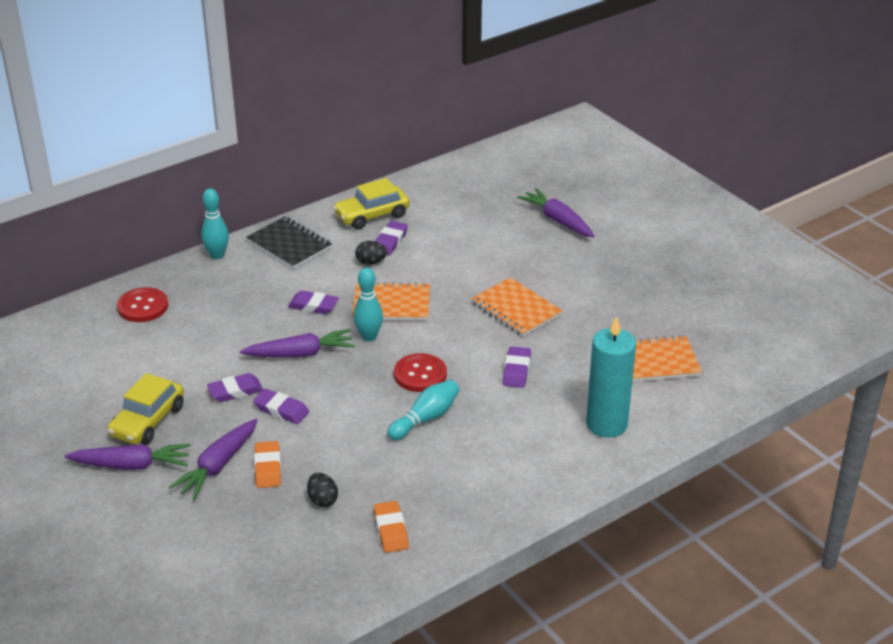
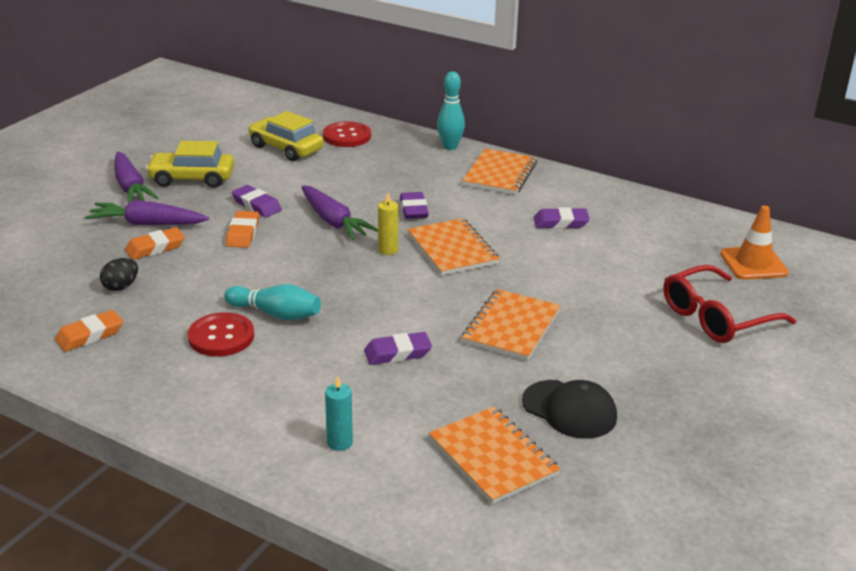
camera: 65 degrees right, 5 degrees down
(281, 410) = (243, 233): purple eraser -> orange eraser
(289, 245) = (500, 174): black notebook -> orange notebook
(369, 337) = (388, 250): turquoise bowling pin -> yellow candle
(371, 262) = (513, 221): black egg -> none
(372, 215) = (594, 202): yellow car -> yellow car (286, 148)
(420, 374) = (347, 293): red button -> red button (221, 337)
(505, 181) = (753, 263): none -> orange traffic cone
(558, 221) = (717, 317): purple carrot -> red glasses
(606, 424) = (339, 442): turquoise candle -> turquoise candle, size x0.46
(623, 315) = (569, 409): none -> black cap

